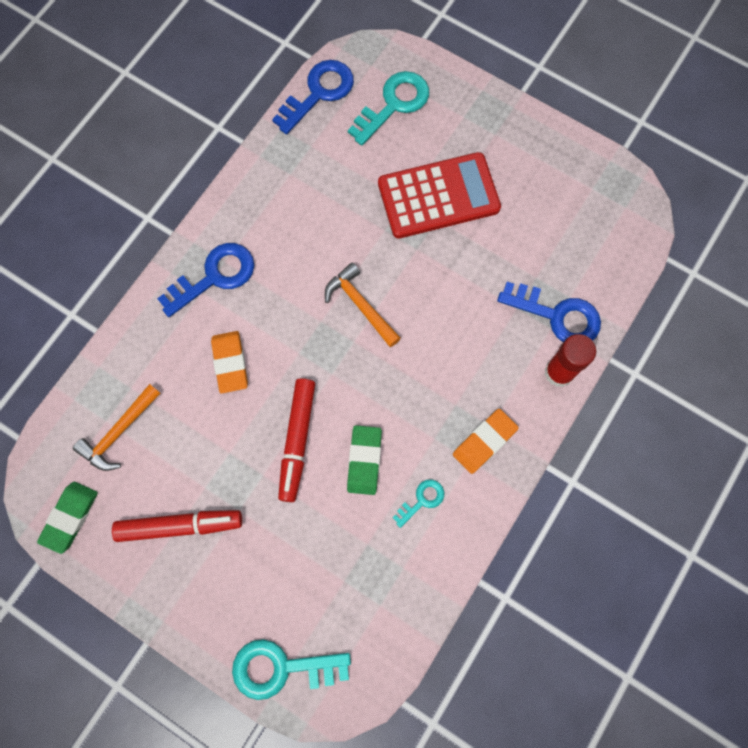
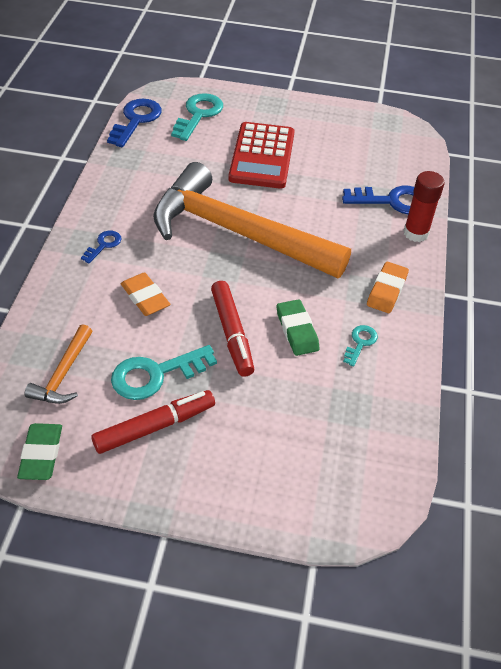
camera: 25 degrees left, 25 degrees down
(215, 276) = (104, 245): blue key -> blue key, size x0.53
(281, 668) = (307, 507): turquoise key -> turquoise key (155, 375)
(360, 305) = (237, 232): orange hammer -> orange hammer, size x2.46
(438, 196) = (262, 156): red calculator -> red calculator turned 135 degrees clockwise

